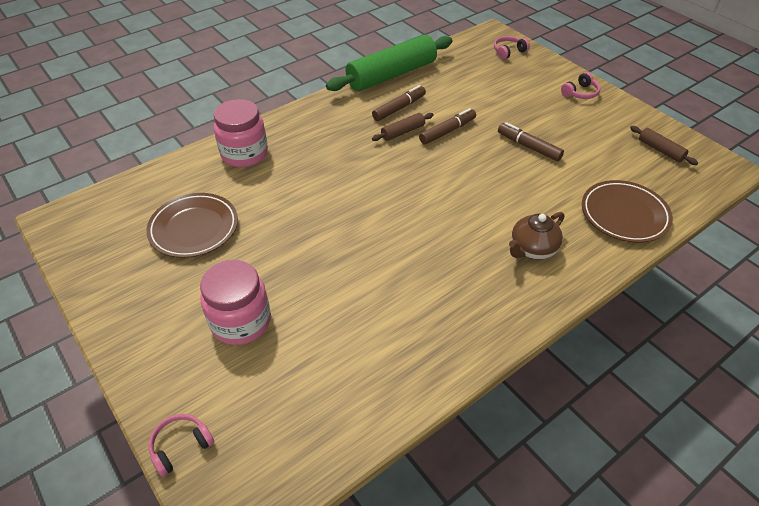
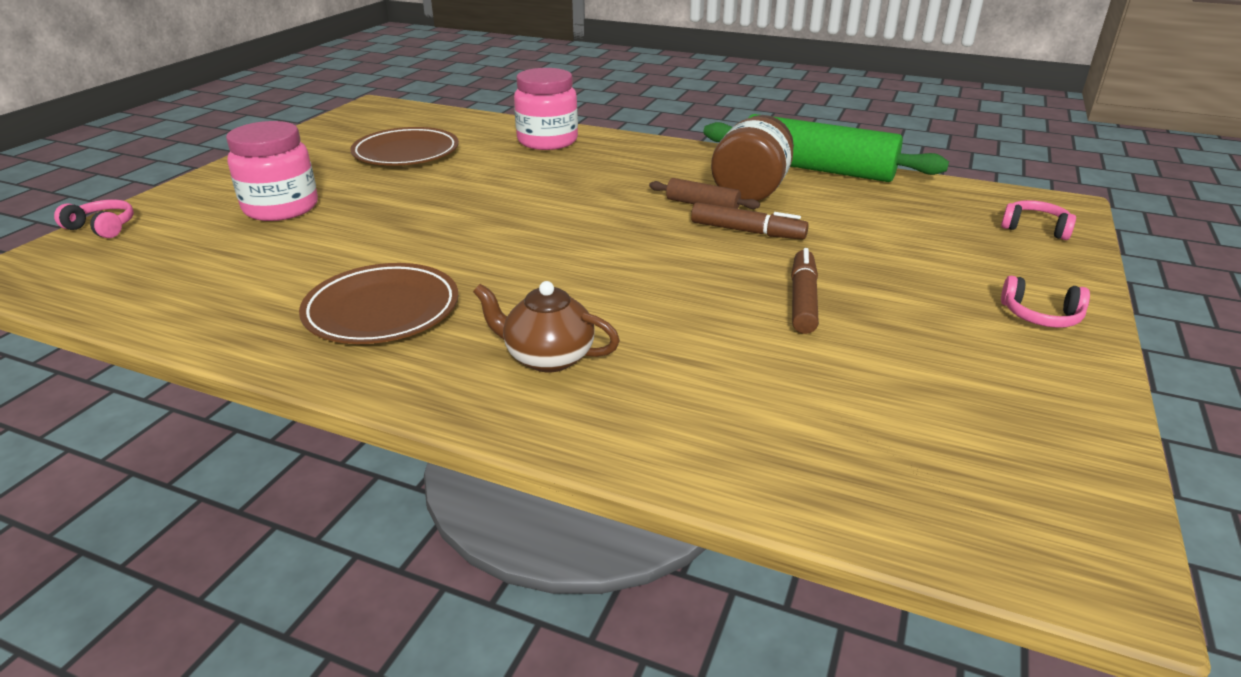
camera: 60 degrees right, 15 degrees down
(399, 108) = (751, 190): brown marker -> brown jar
(624, 214) = (735, 436): brown plate -> brown plate (382, 310)
(660, 150) = (1008, 447): brown rolling pin -> none

